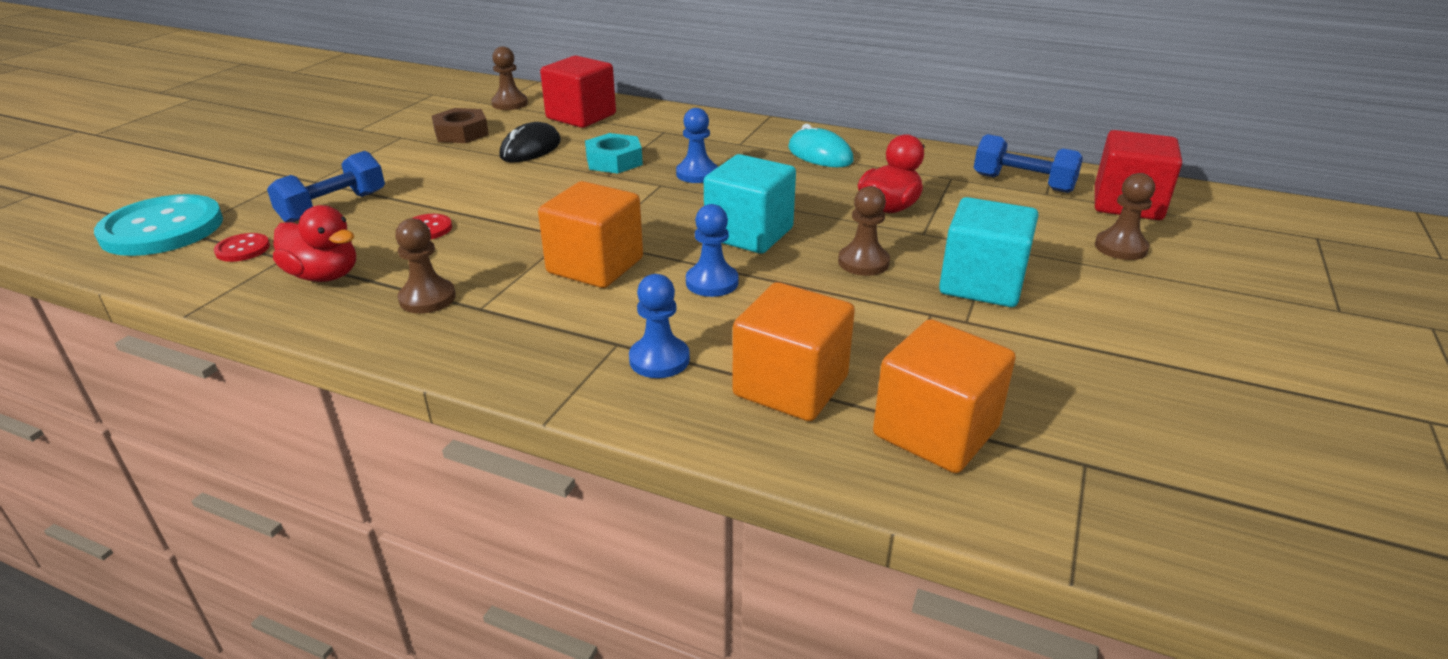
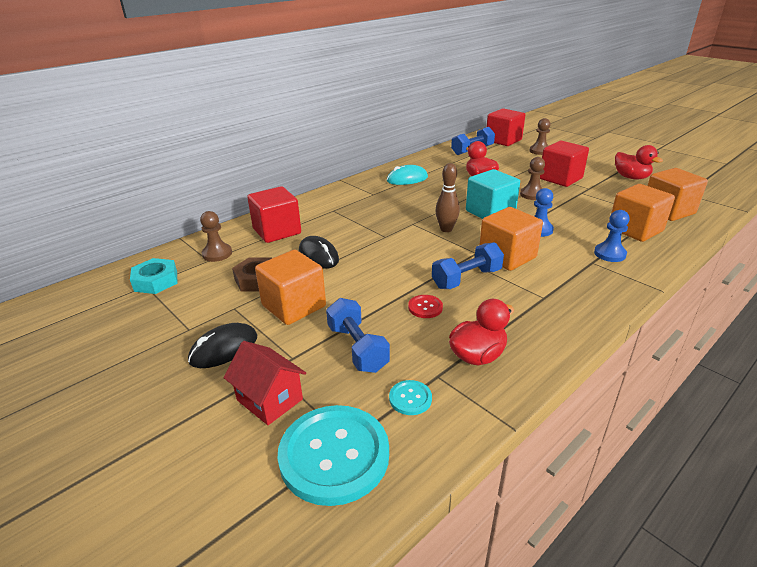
camera: 65 degrees left, 0 degrees up
(243, 249) = (410, 398): red button -> turquoise button
(246, 186) = (269, 400): none -> red house
(326, 150) = (224, 349): none -> black mouse
(411, 161) = (294, 306): none -> orange cube
(427, 298) = (526, 314): brown pawn -> none
(511, 244) = (466, 279): none -> blue dumbbell
(614, 161) = (366, 231): turquoise nut -> turquoise nut (156, 281)
(658, 209) = (446, 229): none -> brown bowling pin
(697, 174) = (406, 211): blue pawn -> none
(981, 284) = (560, 178): turquoise cube -> red cube
(1101, 374) = (631, 177): none -> red duck

